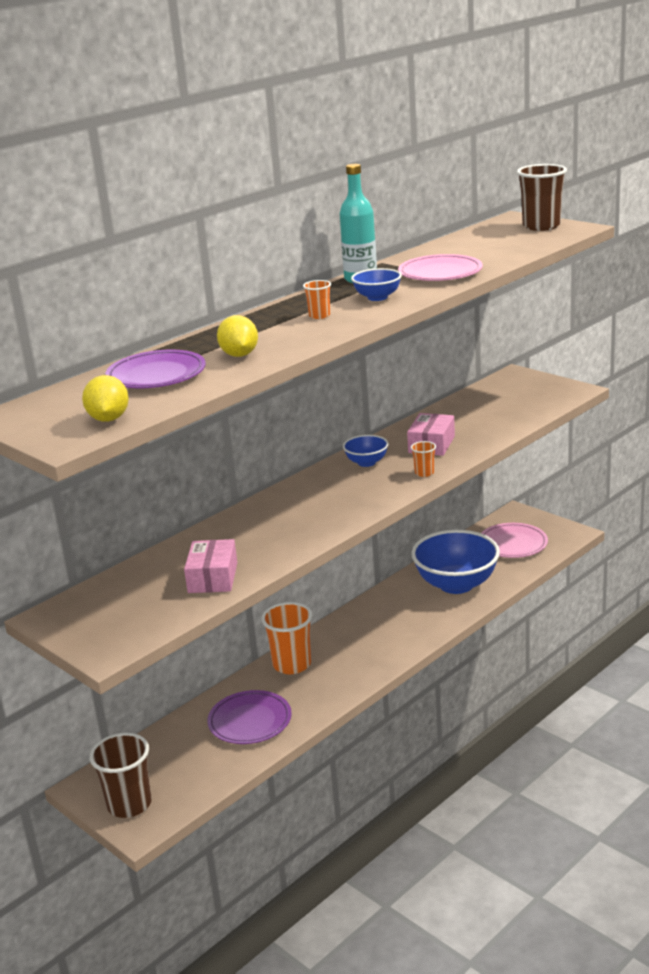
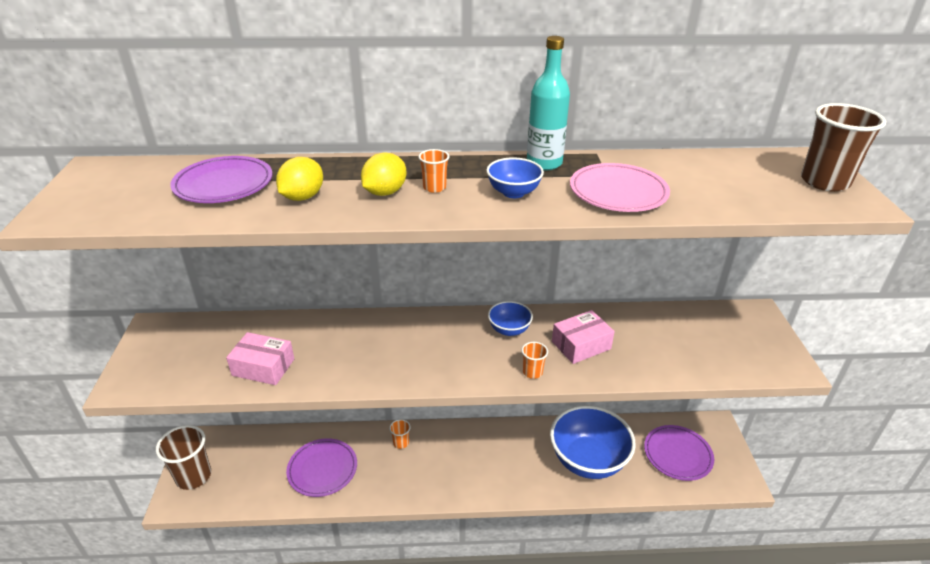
camera: 40 degrees right, 10 degrees up
(109, 419) = (111, 211): yellow lemon -> yellow lemon (385, 192)
(213, 577) = (263, 367): pink box -> pink box turned 60 degrees clockwise
(292, 664) = (401, 443): orange cup -> orange cup, size x0.49
(513, 544) = (677, 455): pink plate -> purple plate

